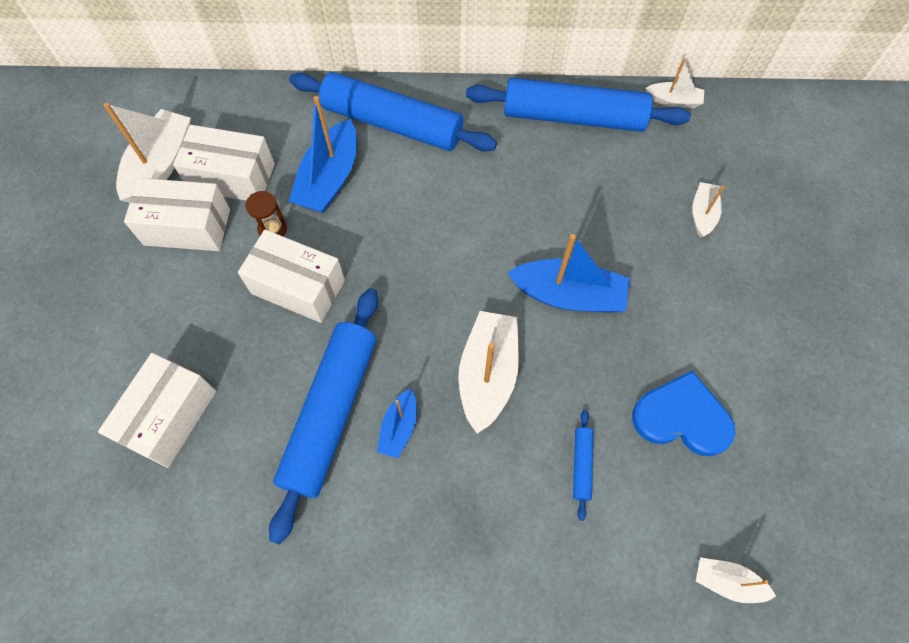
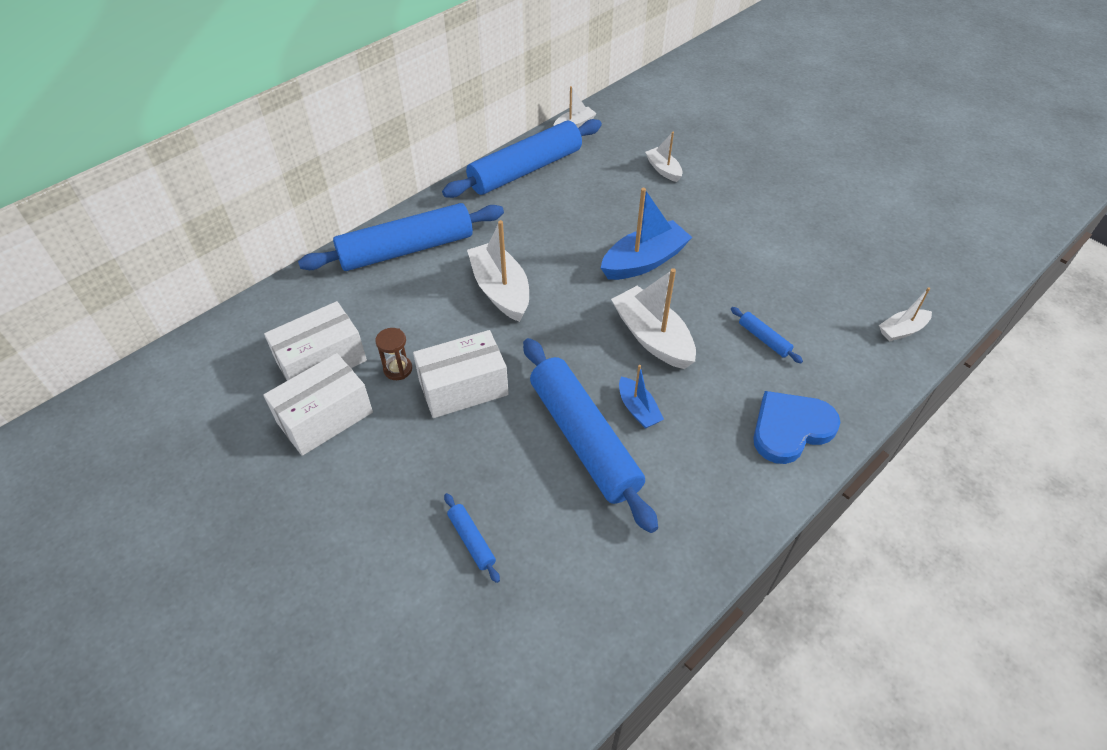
camera: 45 degrees left, 15 degrees down
(160, 165) = (247, 396): white boat -> white boat (501, 290)
(170, 417) = (471, 540): white box -> blue rolling pin
(329, 179) = (402, 310): blue boat -> none
(682, 417) = (781, 273): blue heart -> blue heart (790, 428)

